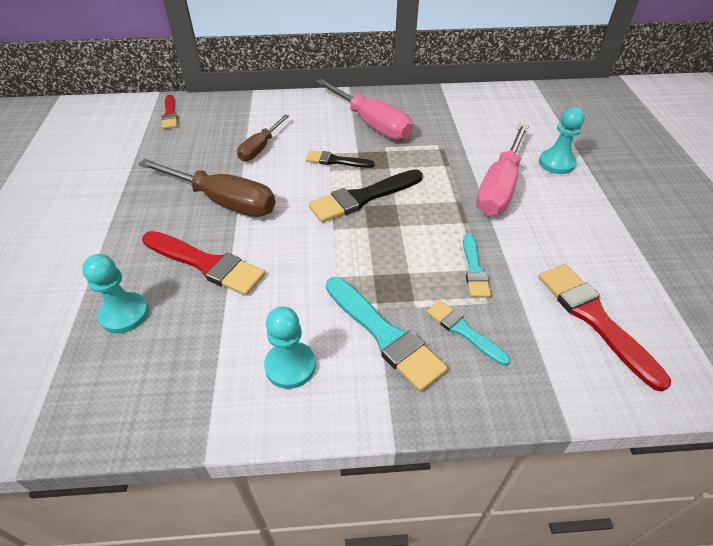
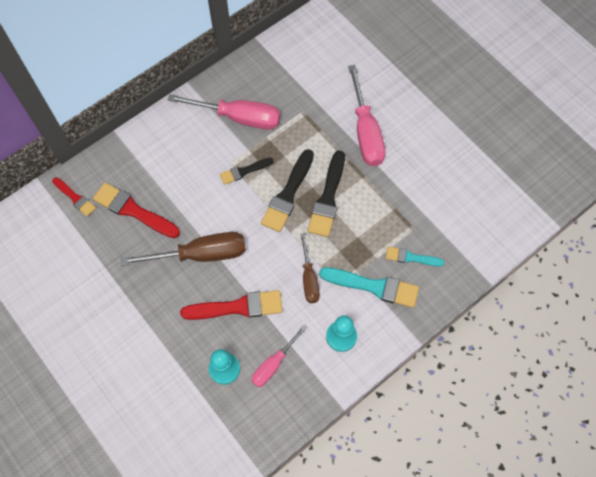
camera: 35 degrees left, 20 degrees up
(180, 344) = (273, 364): none -> pink screwdriver
(260, 148) = (180, 191): brown screwdriver -> brown screwdriver (309, 278)
(405, 220) = (328, 198): none -> black brush
(474, 269) = (391, 211): turquoise brush -> none
(556, 163) = (387, 86): turquoise pawn -> none
(595, 319) = (470, 207): red brush -> red brush (133, 210)

